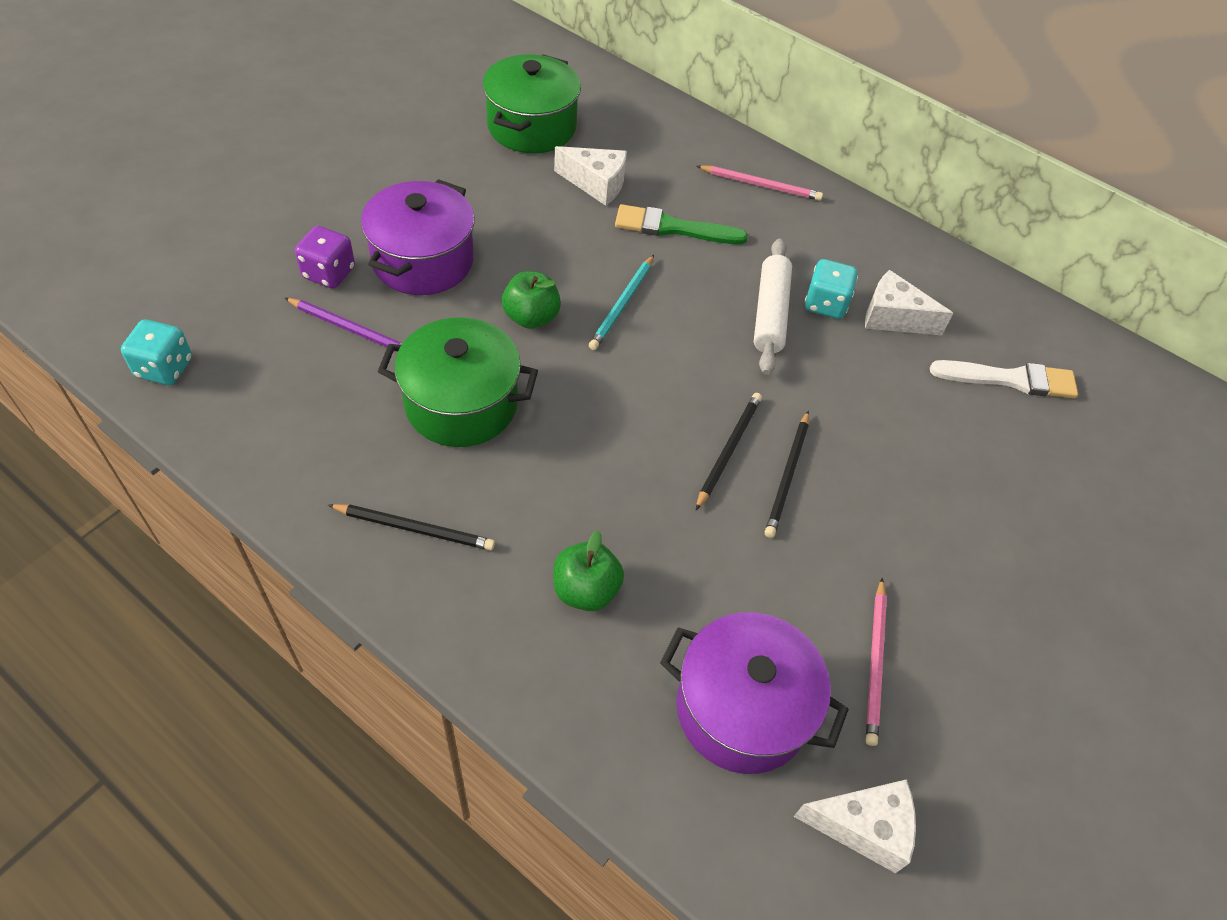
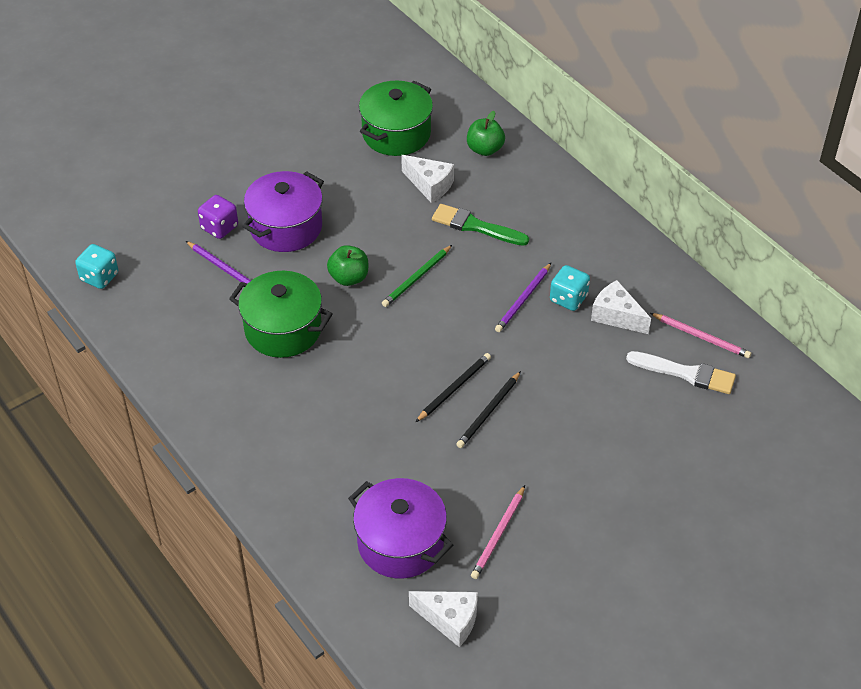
camera: 20 degrees right, 5 degrees down
(415, 528) = (231, 402): black pencil -> none
(586, 590) = (326, 458): green apple -> green apple (485, 149)
(622, 305) = (416, 278): turquoise pencil -> green pencil
(761, 185) = (557, 201): pink pencil -> pink pencil (701, 337)
(770, 313) = (523, 299): white rolling pin -> purple pencil

